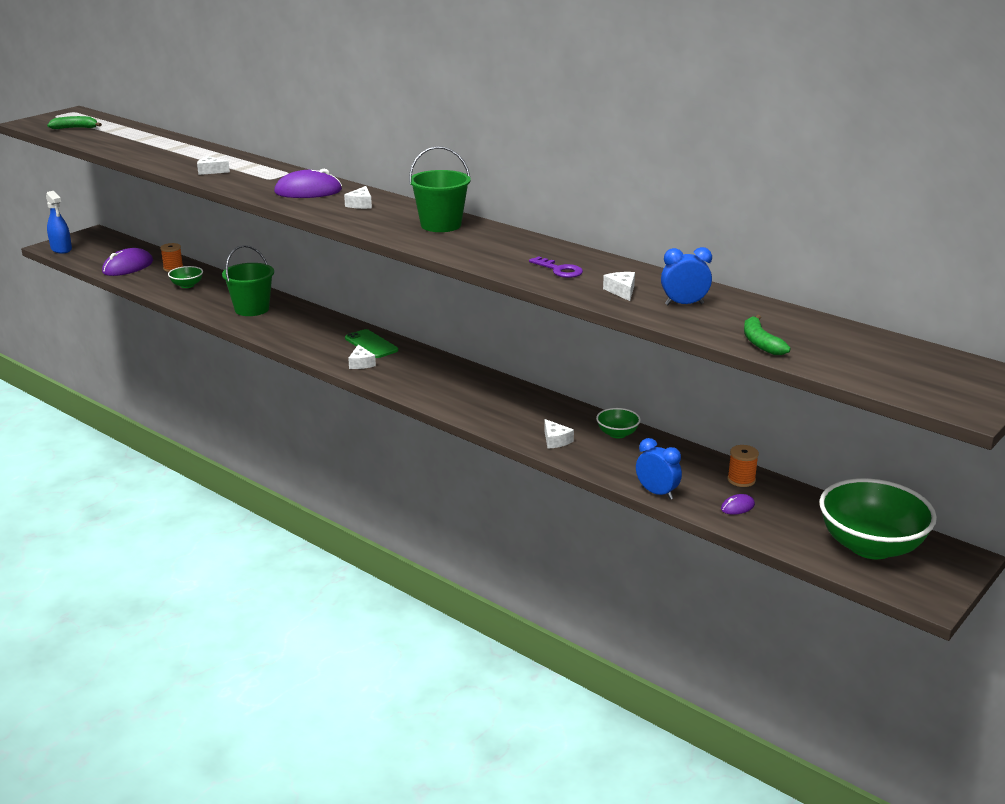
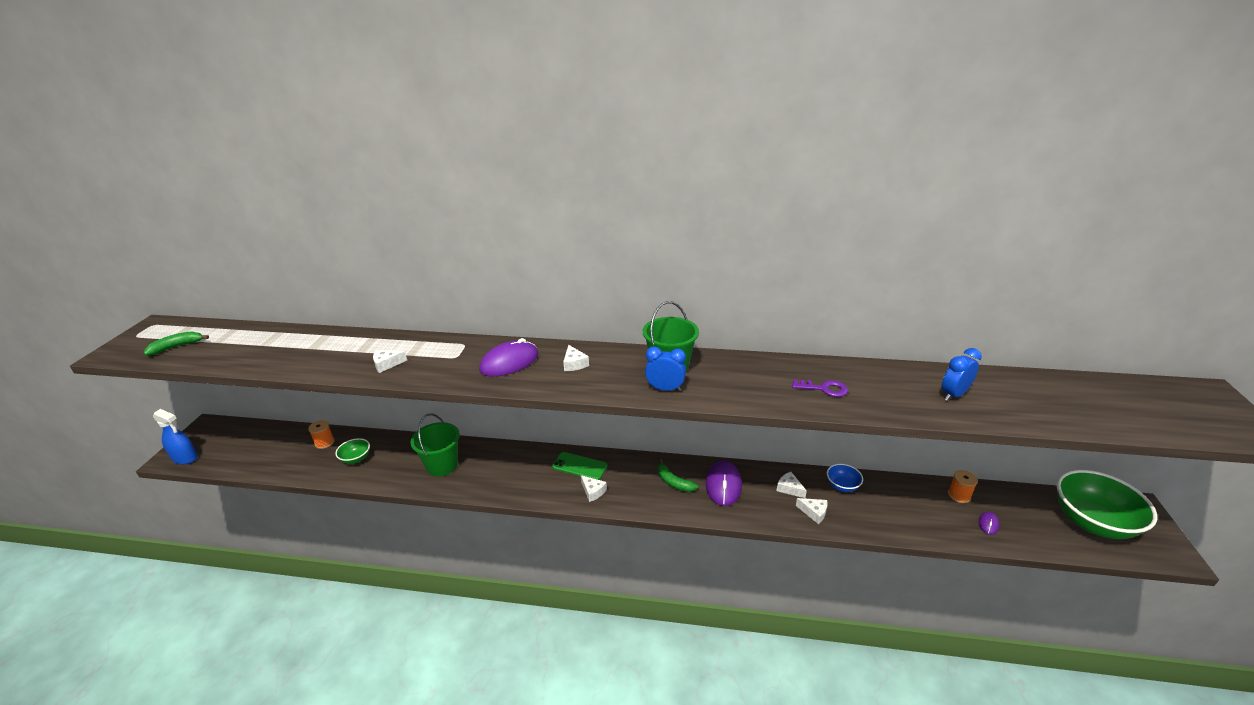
camera: 30 degrees left, 5 degrees up
(128, 267) = (276, 456): purple mouse -> purple mouse (723, 485)
(617, 434) = (842, 486): green bowl -> blue bowl
(621, 291) = (897, 396): white cheese -> white cheese (789, 488)
(657, 493) = (932, 536): blue clock -> blue clock (665, 389)
(760, 343) = (1058, 418): green banana -> green banana (673, 482)

